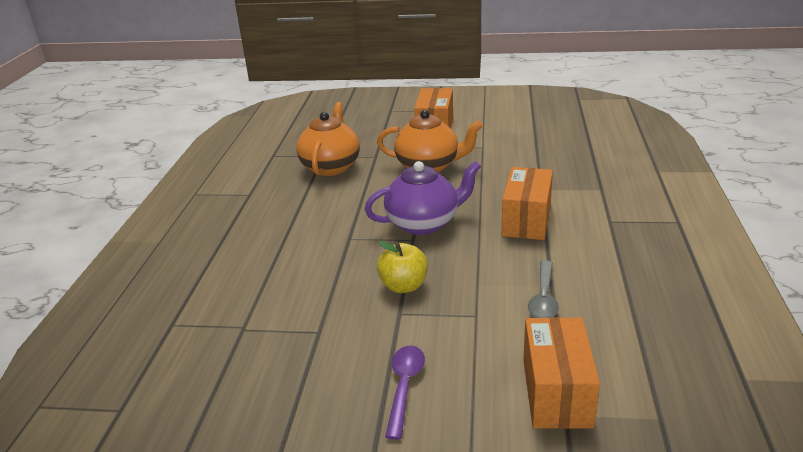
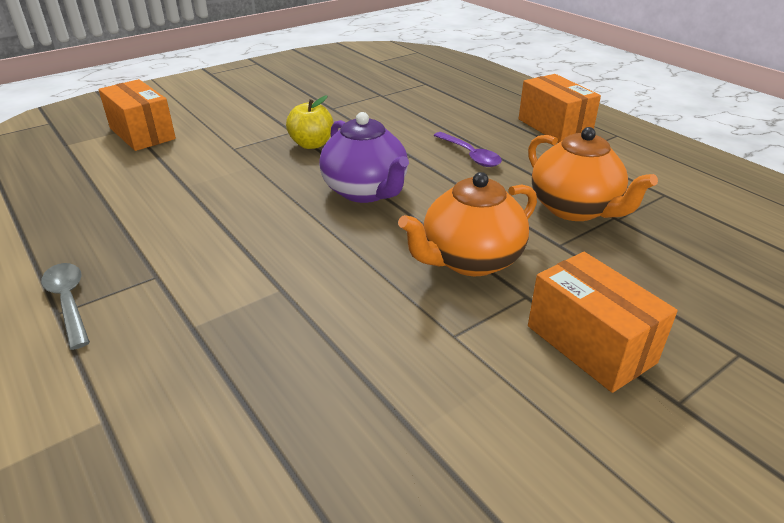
camera: 135 degrees right, 5 degrees up
(404, 387) = (243, 107): purple spoon -> purple spoon (470, 155)
(424, 223) = (366, 191): purple teapot -> purple teapot turned 60 degrees counterclockwise
(526, 220) = (261, 236): orange box -> orange box (554, 127)
(543, 298) = (186, 175): grey spoon -> grey spoon (69, 302)

